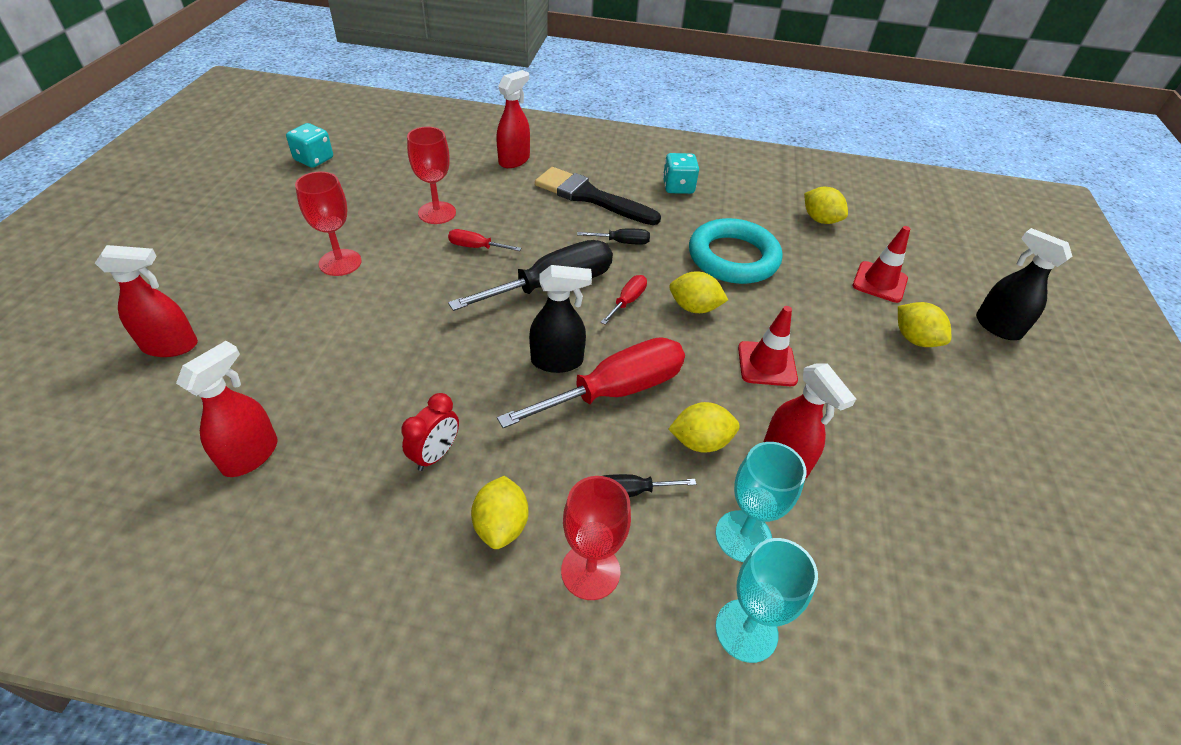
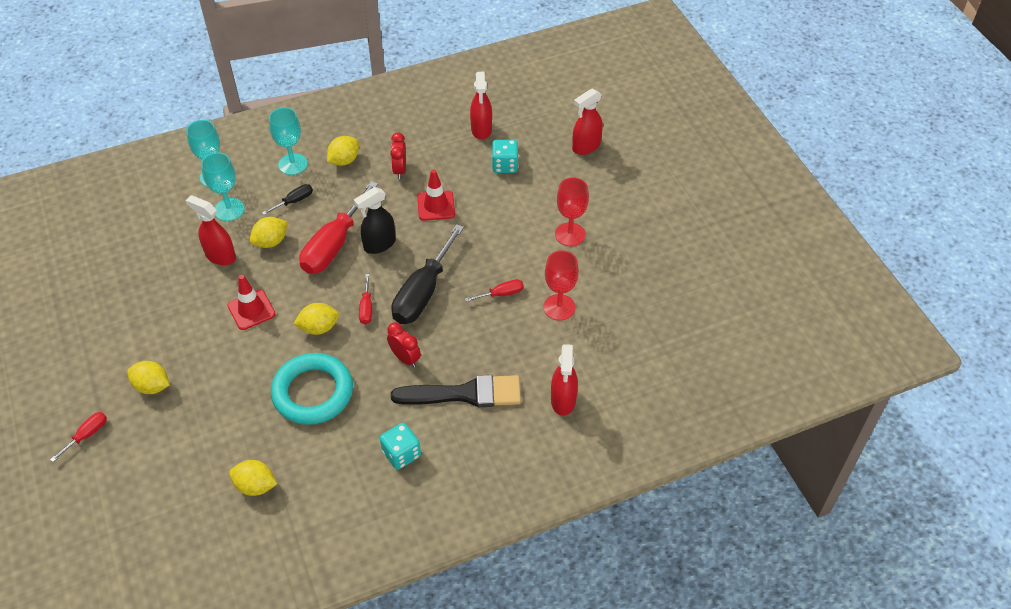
camera: 150 degrees right, 5 degrees up
(314, 159) = (706, 303): turquoise dice -> turquoise dice (505, 165)
(501, 525) = (344, 160): yellow lemon -> yellow lemon turned 75 degrees clockwise
(590, 571) = (293, 164): red goblet -> turquoise goblet
(622, 242) = (405, 358): black screwdriver -> red clock
(879, 282) = (187, 432): red traffic cone -> red traffic cone (436, 206)
(997, 326) = (87, 435): black spray bottle -> red screwdriver

